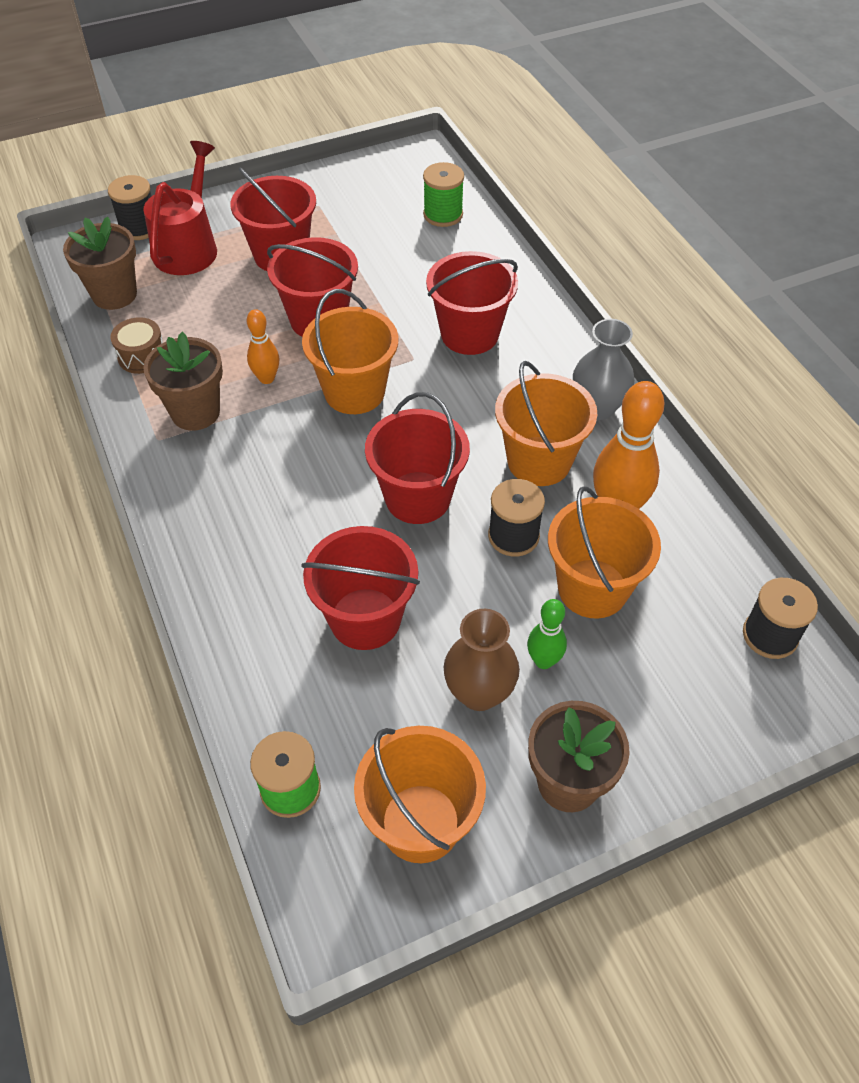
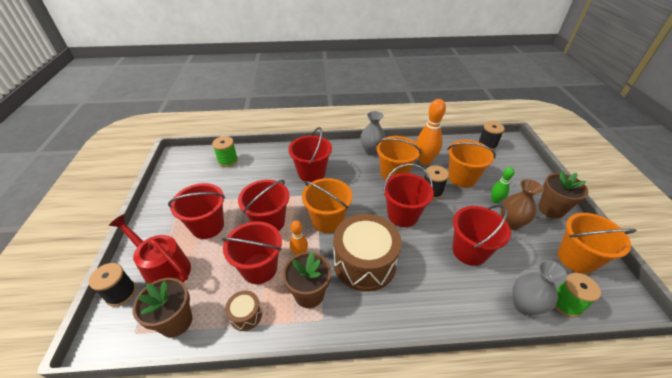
camera: 70 degrees left, 10 degrees down
(223, 342) = (259, 268): none -> red bucket
(264, 714) = (524, 305): none -> grey vase
(279, 465) = (364, 263): none -> brown drum

